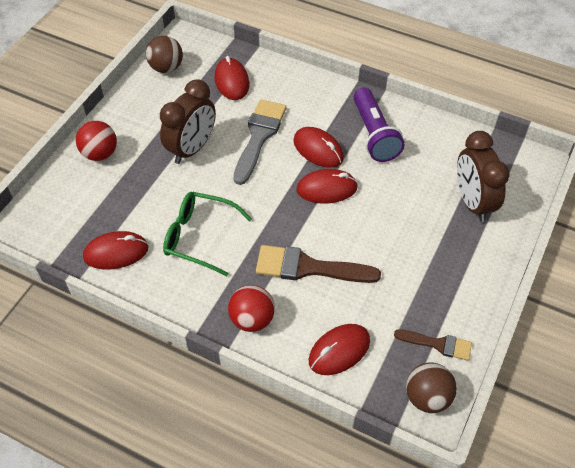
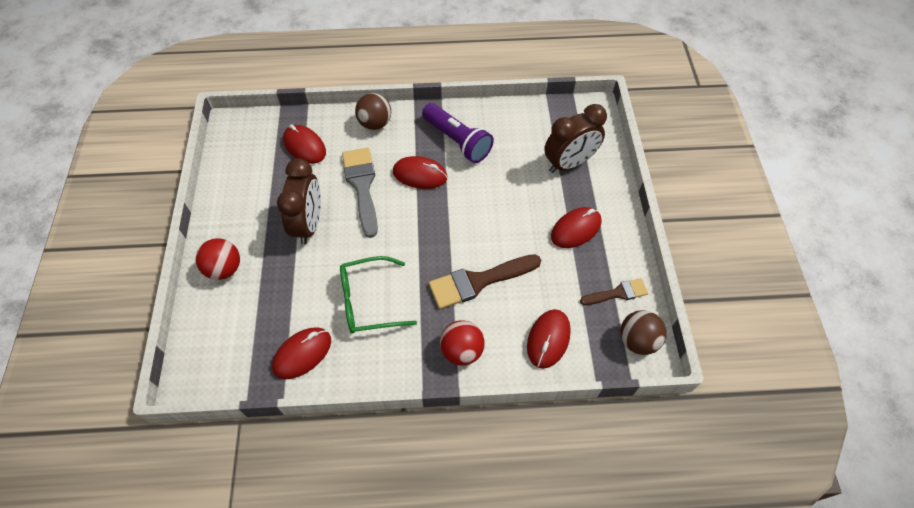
camera: 30 degrees left, 5 degrees up
(166, 68) = (235, 159): brown ball -> brown ball (375, 123)
(327, 189) = (449, 206): red mouse -> red mouse (576, 229)
(472, 202) = (569, 163): brown clock -> brown clock turned 75 degrees counterclockwise

